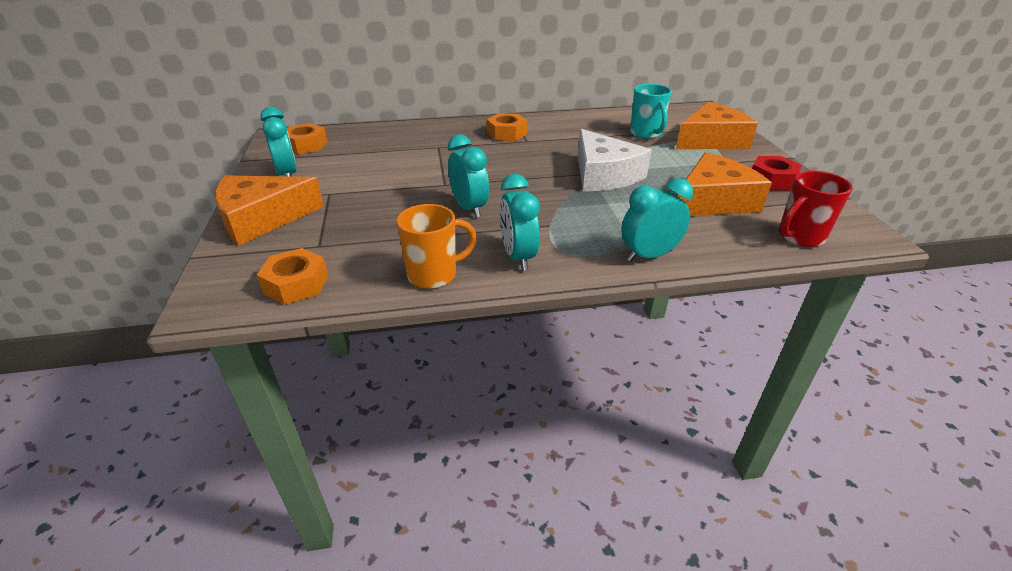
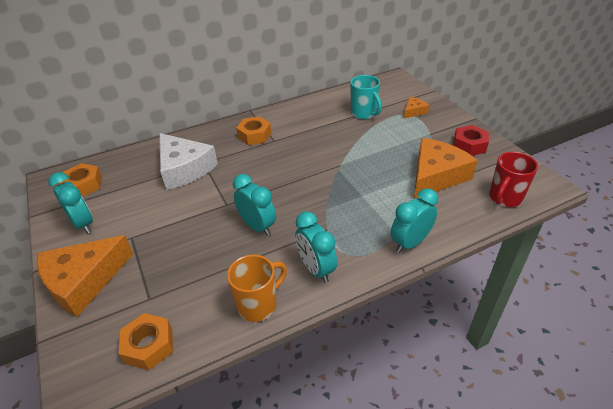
camera: 15 degrees left, 5 degrees up
(604, 175) = (348, 166): white cheese -> white cheese (184, 169)
(711, 140) = (414, 111): orange cheese -> orange cheese, size x0.47

